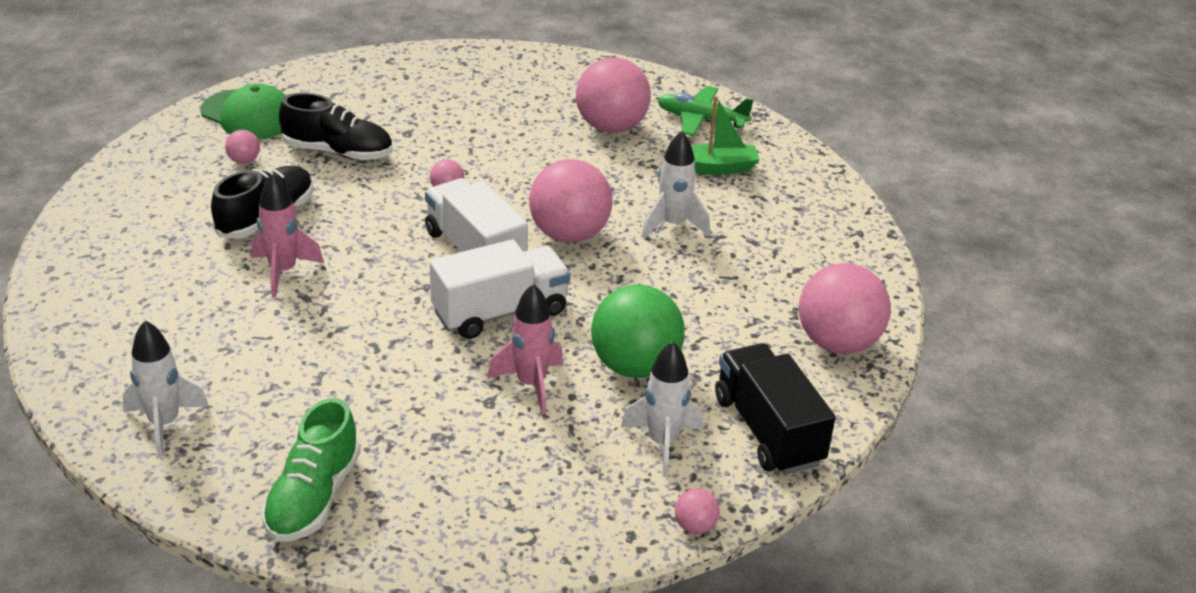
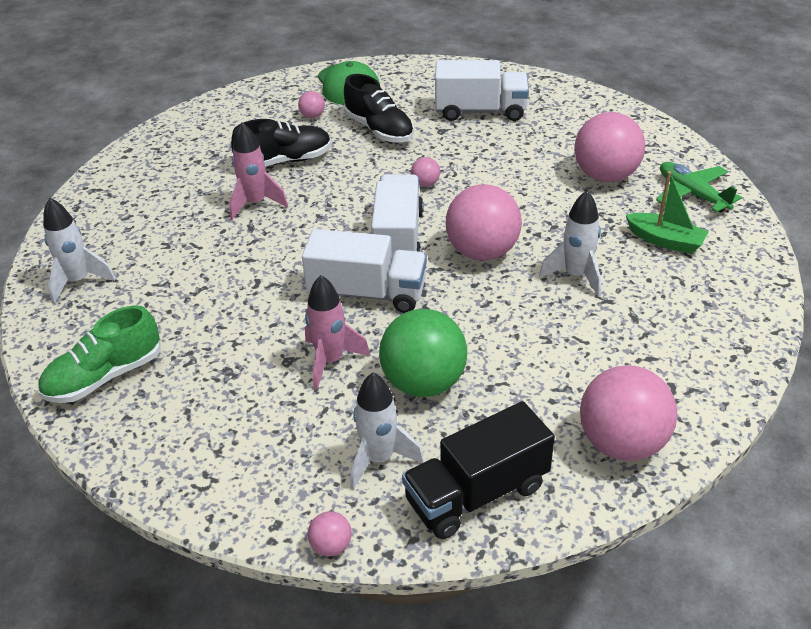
camera: 40 degrees right, 5 degrees up
(427, 101) = (480, 111): none -> white truck
(768, 431) = (477, 493): black truck -> black truck turned 135 degrees counterclockwise

